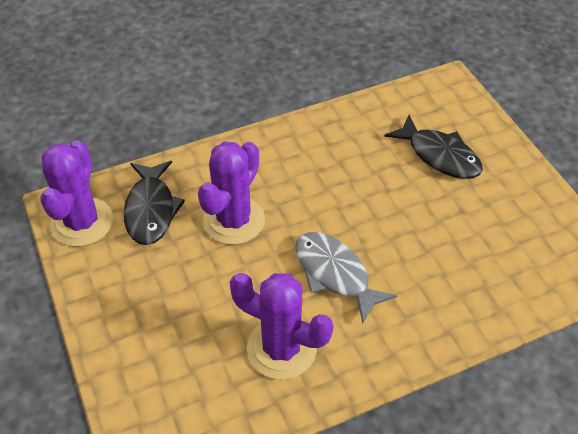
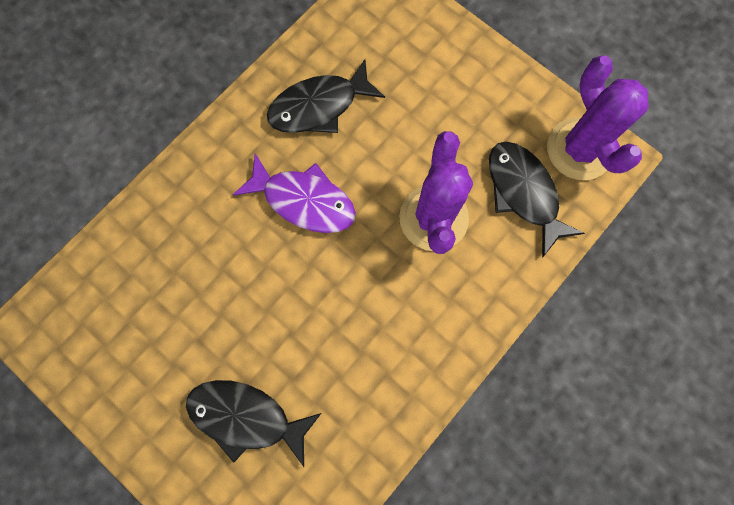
camera: 155 degrees right, 25 degrees up
(281, 348) = (319, 106): purple cactus -> black fish
(335, 274) = (304, 200): grey fish -> purple fish

